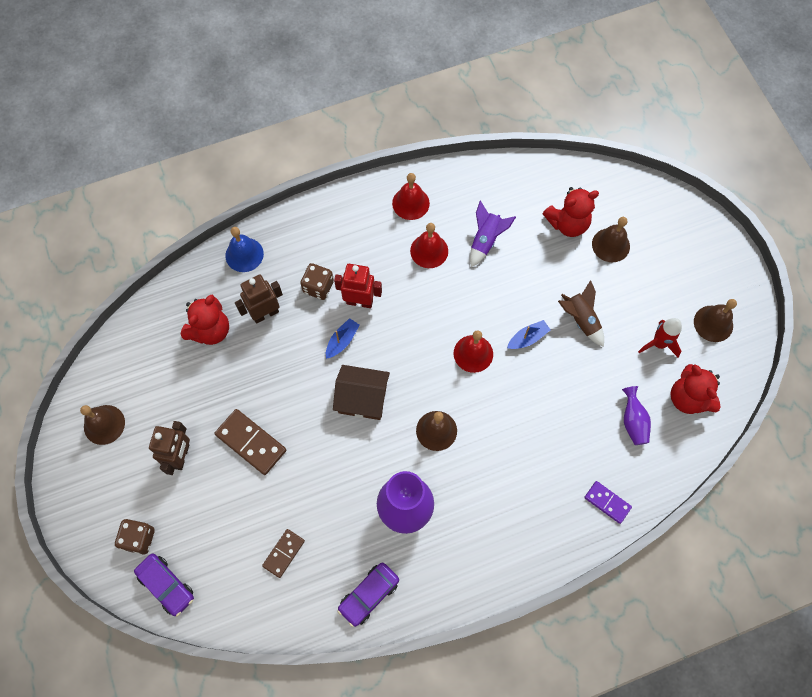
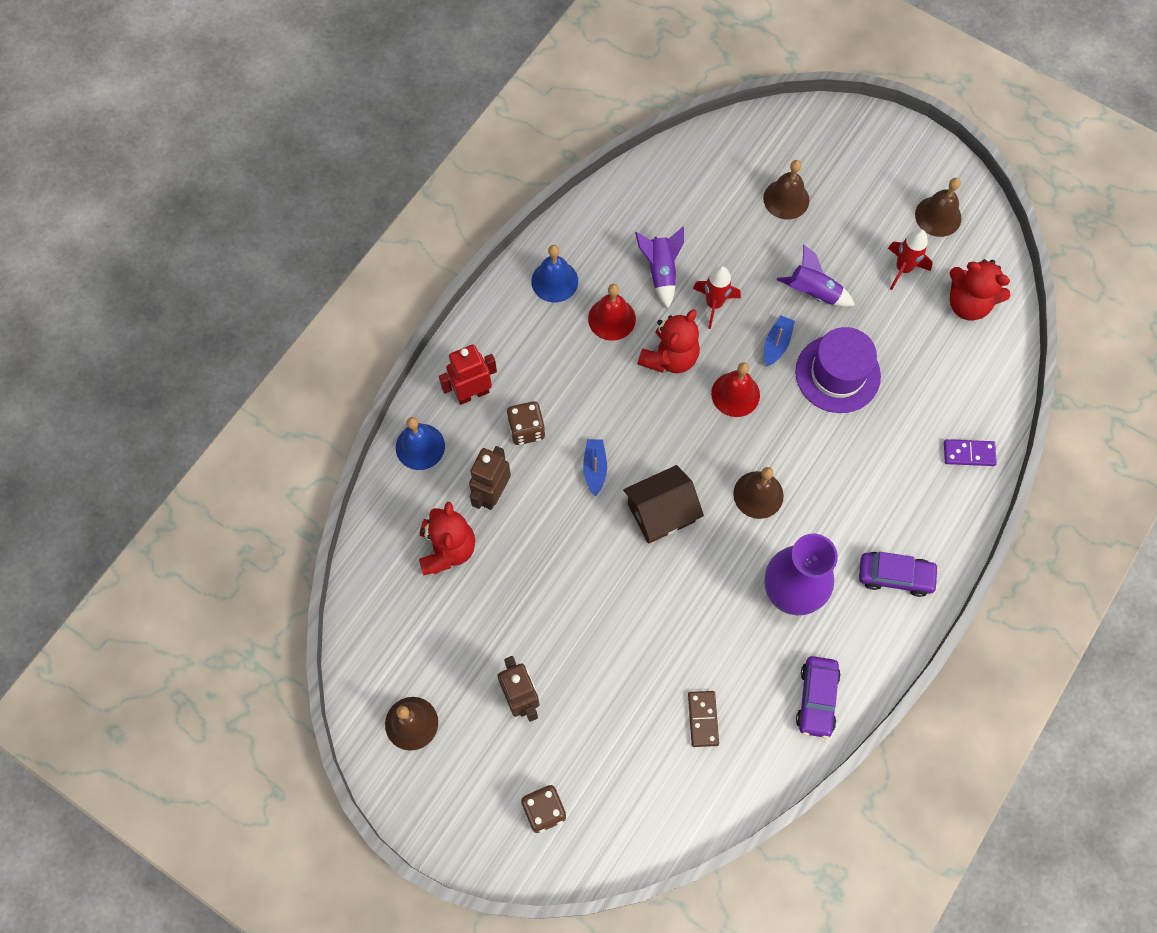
camera: 35 degrees left, 0 degrees up
(166, 585) = (610, 835): purple car -> purple car (895, 576)
(251, 442) = (582, 634): brown domino -> none
(359, 301) = (581, 416): red robot -> red robot (472, 393)
(410, 203) = (554, 281): red bell -> blue bell
(505, 284) = (714, 304): none -> red rocket
(555, 386) = (837, 374): none -> purple hat
(567, 224) = (728, 204): red teddy bear -> red teddy bear (670, 357)
(580, 319) = (813, 292): brown rocket -> purple rocket
(633, 421) = (935, 360): purple vase -> none

